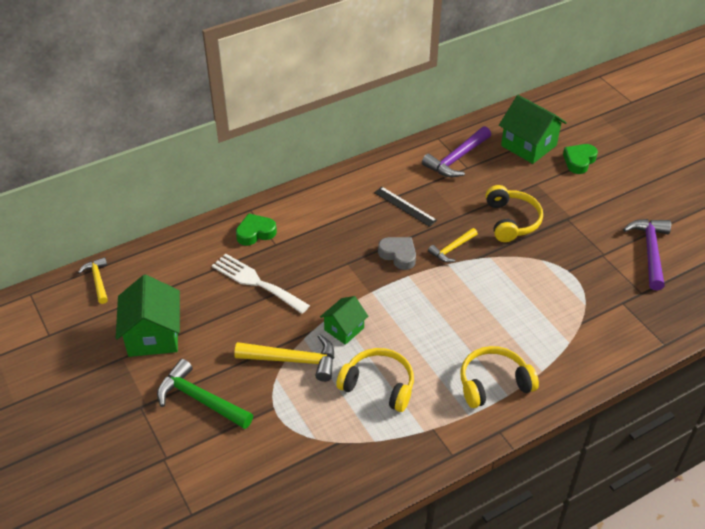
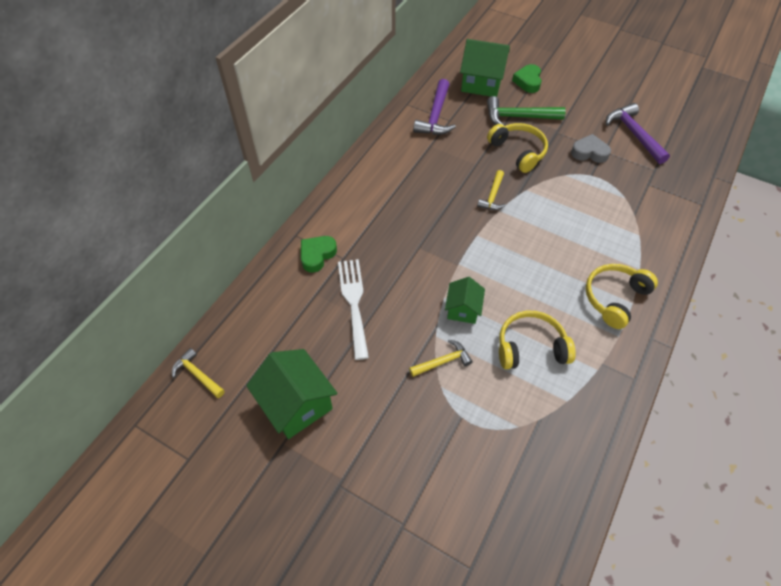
camera: 30 degrees left, 10 degrees up
(200, 400) = (390, 445): green hammer -> green hammer (518, 117)
(256, 282) = (354, 302): white fork -> white fork turned 75 degrees clockwise
(293, 360) = (442, 361): yellow hammer -> yellow hammer, size x0.61
(398, 255) = (455, 220): grey heart -> grey heart (589, 152)
(405, 206) = (426, 174): black ruler -> none

